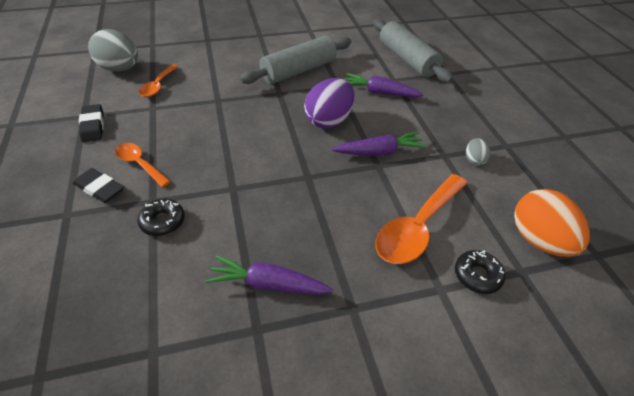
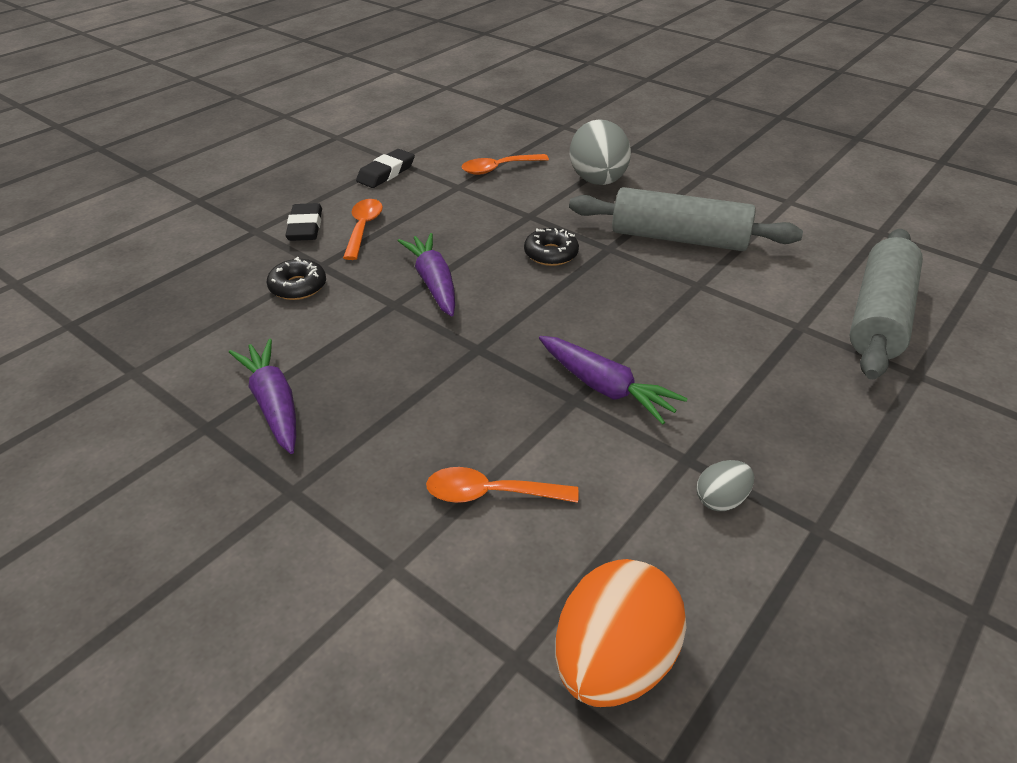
camera: 55 degrees right, 5 degrees down
(120, 69) = (493, 134): grey egg -> grey egg (598, 181)
(329, 120) = (610, 313): purple egg -> none
(379, 92) = (743, 327): purple carrot -> purple carrot (433, 282)
(417, 227) = (490, 494): orange spoon -> orange spoon, size x0.57
(477, 275) = (455, 602): black donut -> black donut (551, 254)

